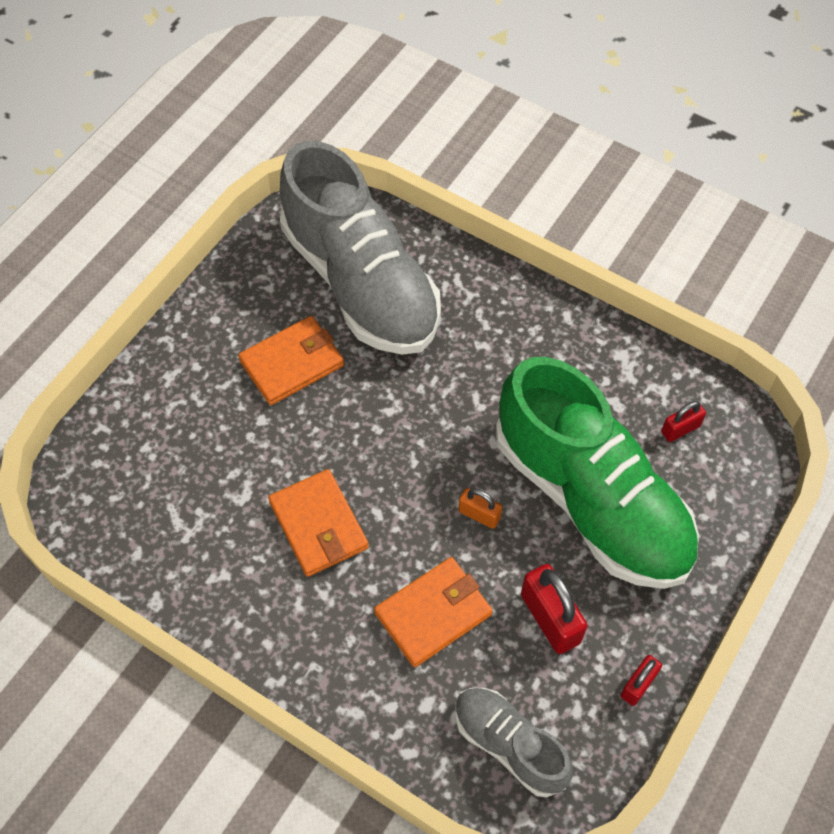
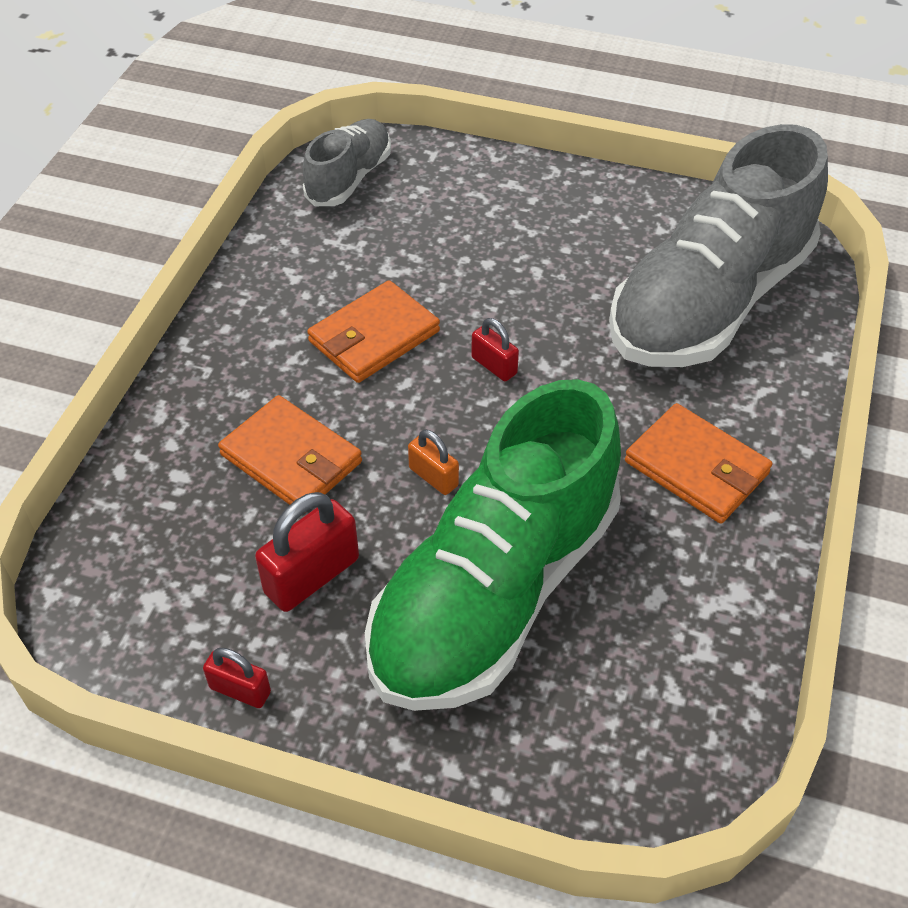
camera: 75 degrees right, 10 degrees down
(292, 363) = (570, 270): orange wallet -> orange wallet (696, 468)
(479, 514) = (433, 477): orange padlock -> orange padlock turned 60 degrees counterclockwise
(509, 744) = (141, 563): grey shoe -> grey shoe (349, 178)
(680, 429) = (648, 684): red padlock -> red padlock (494, 365)

